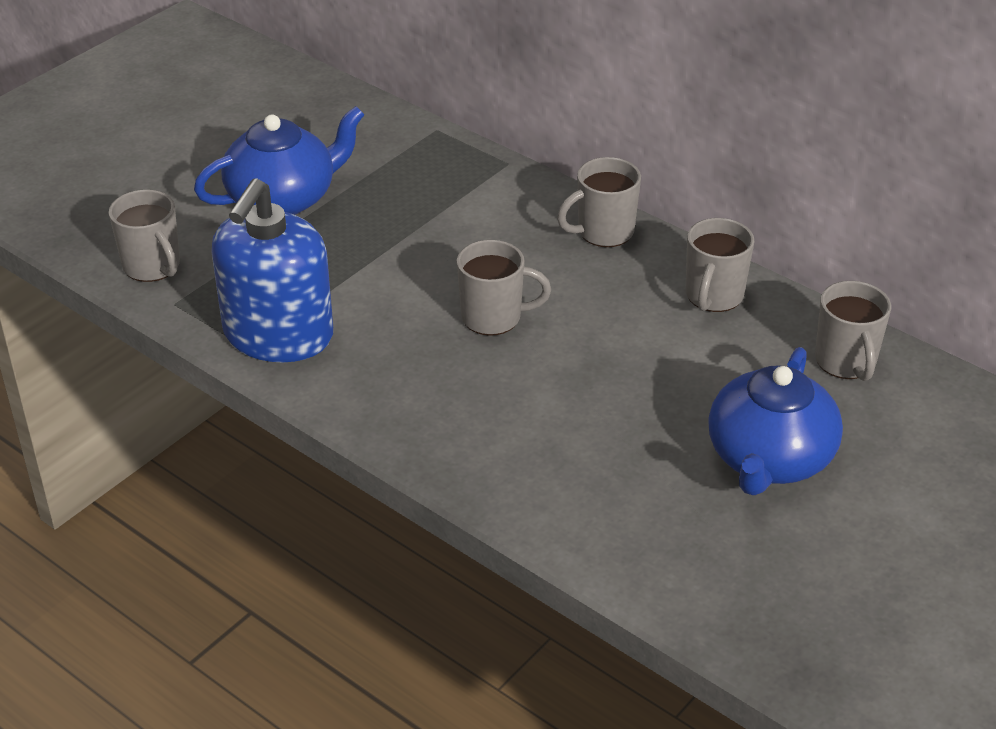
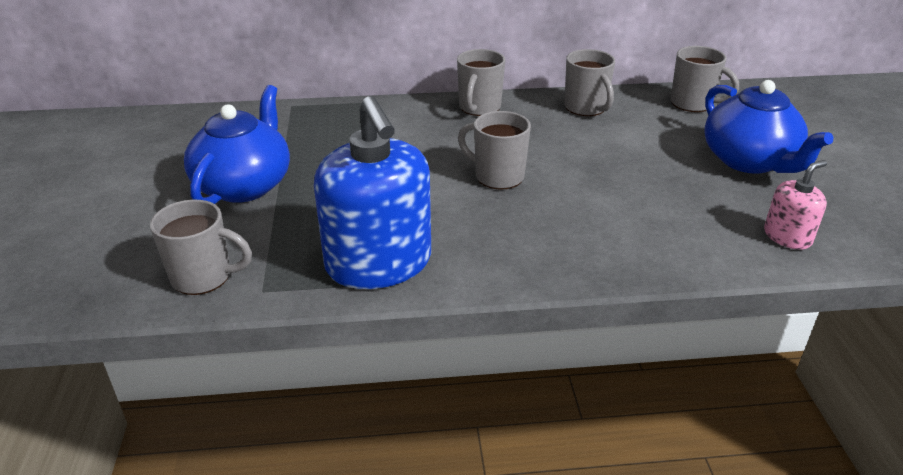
camera: 45 degrees left, 5 degrees down
(493, 317) = (497, 176): grey mug -> grey mug turned 105 degrees counterclockwise
(645, 546) = (787, 237): none -> pink soap dispenser

